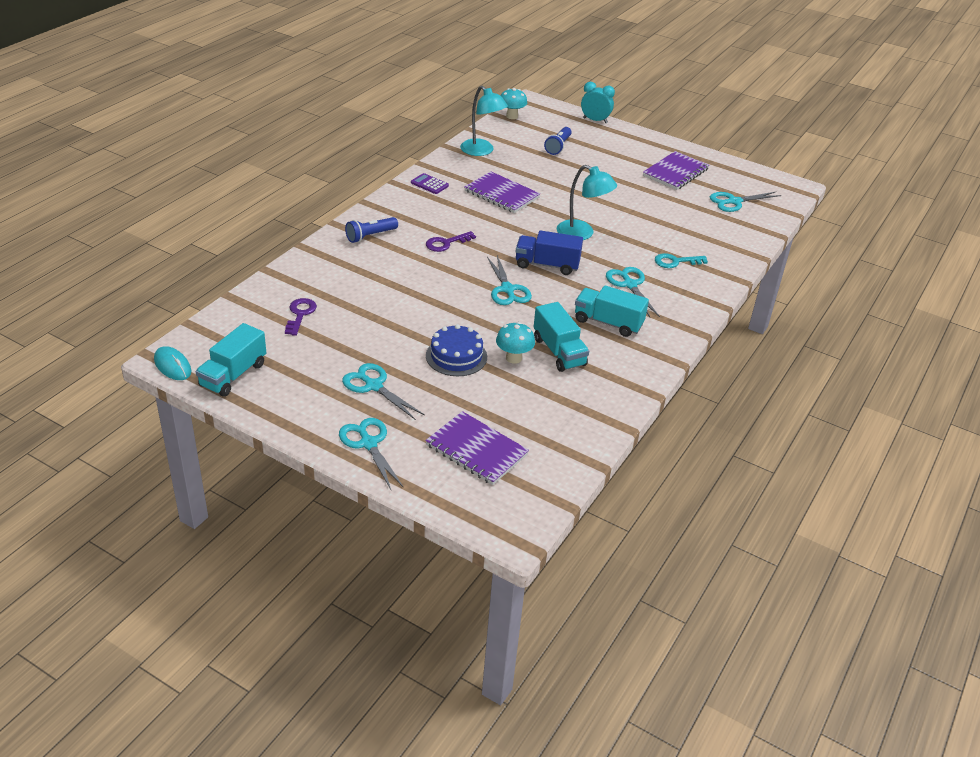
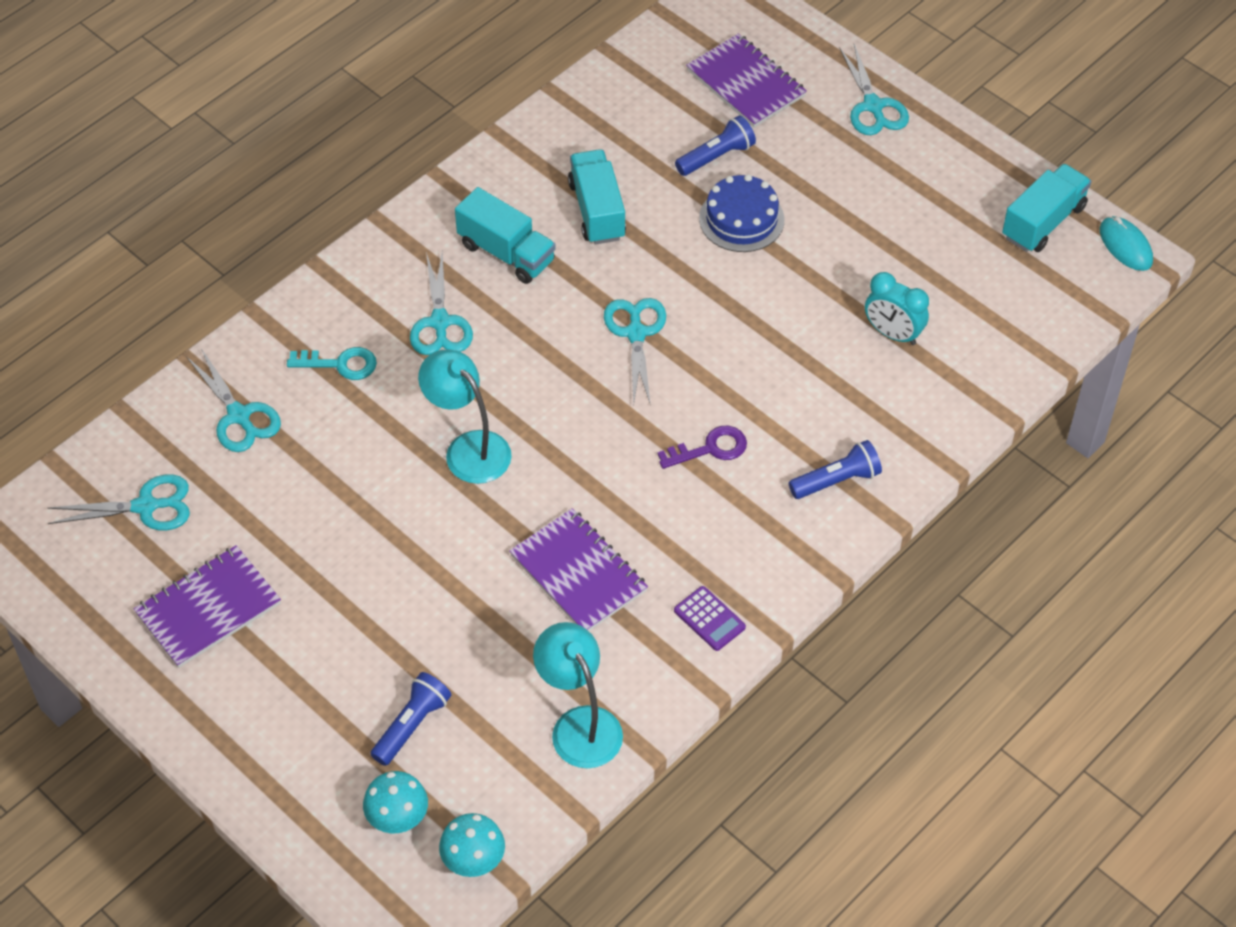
camera: 165 degrees left, 15 degrees up
(300, 314) = (955, 318): purple key -> none
(374, 386) = (859, 184): turquoise scissors -> turquoise scissors (239, 416)
(485, 394) = (716, 156): none -> blue flashlight
(513, 358) = (663, 207): turquoise mushroom -> turquoise mushroom (398, 820)
(547, 265) = (556, 379): blue truck -> none
(595, 120) = (287, 825): turquoise clock -> turquoise clock (893, 334)

